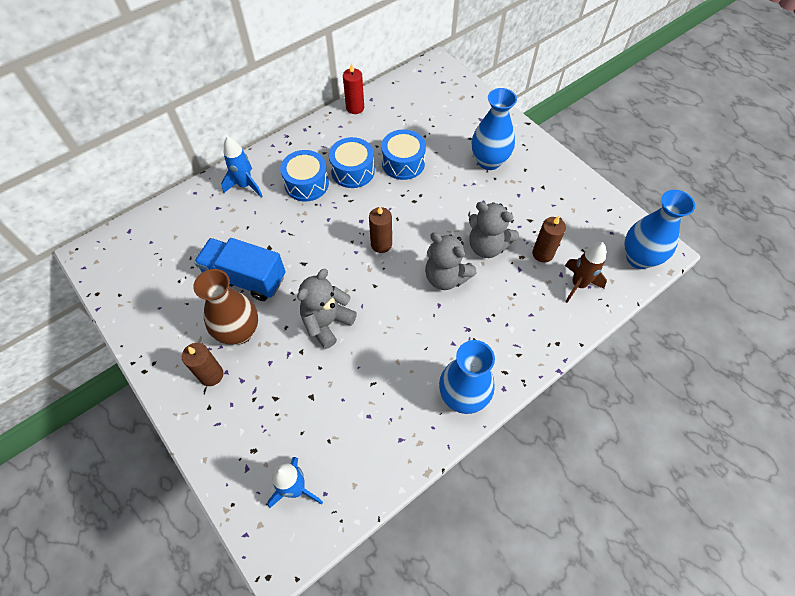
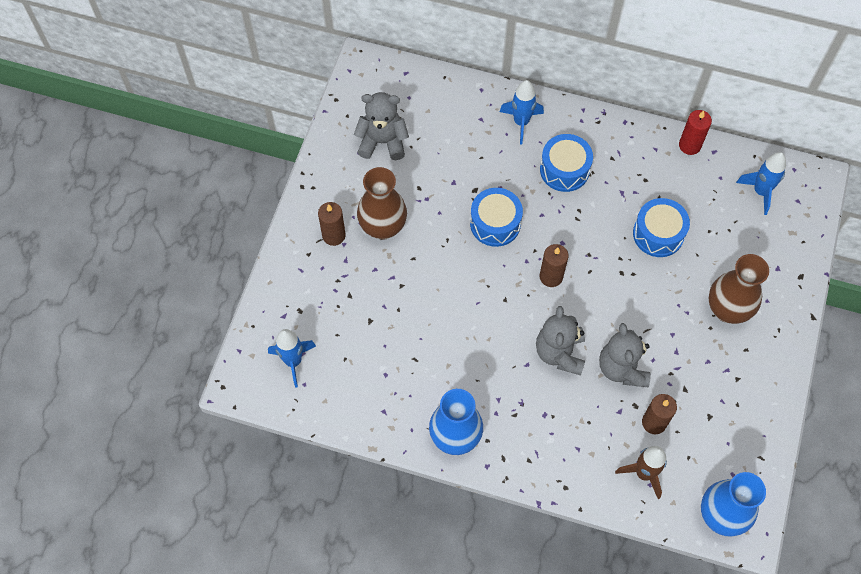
camera: 55 degrees right, 5 degrees up
(245, 278) = (432, 194): blue truck -> none
(327, 322) = (441, 286): grey teddy bear -> grey teddy bear (382, 142)
(353, 171) = (611, 197): blue drum -> blue drum (495, 223)
(420, 94) = (760, 192): none -> blue rocket
(489, 161) = (727, 310): blue vase -> brown vase

